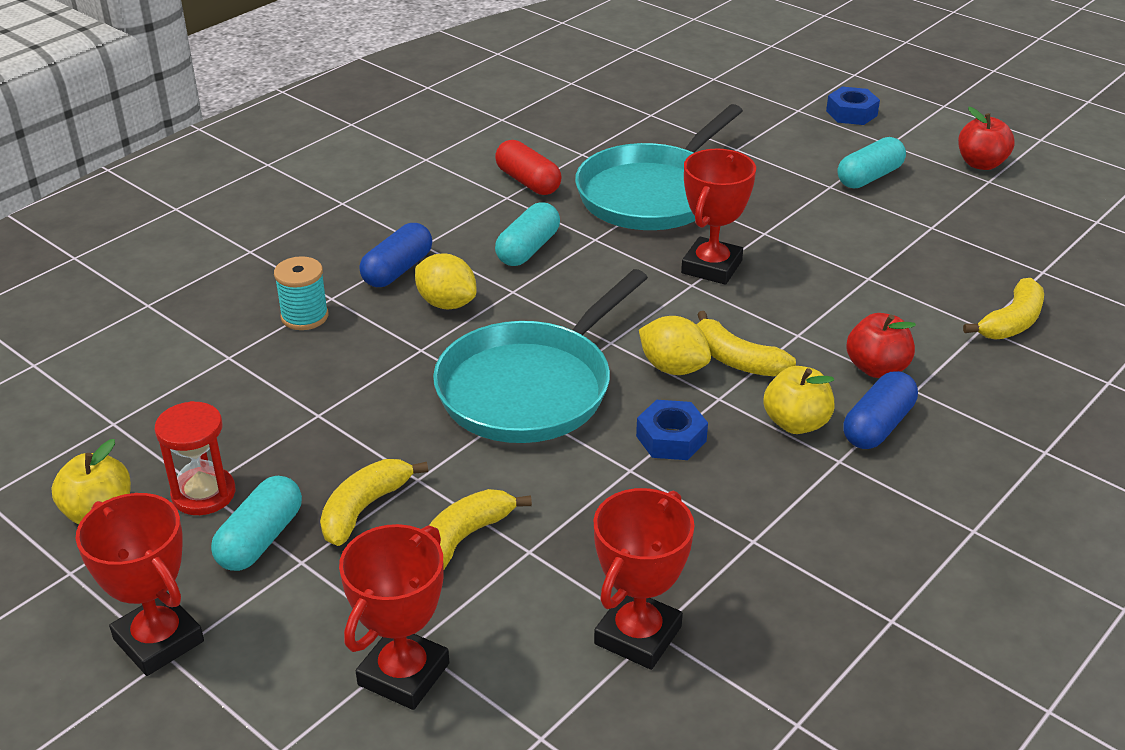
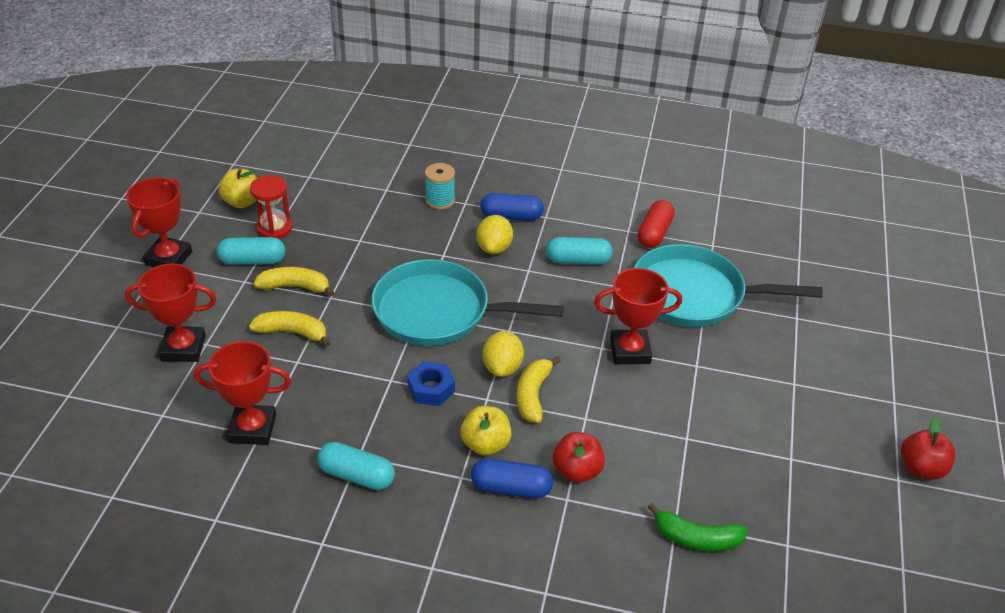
camera: 60 degrees right, 5 degrees up
(851, 113) = (919, 366): blue nut -> none
(869, 177) = (829, 403): turquoise capsule -> turquoise capsule (357, 475)
(1011, 322) = (696, 538): yellow banana -> green banana

